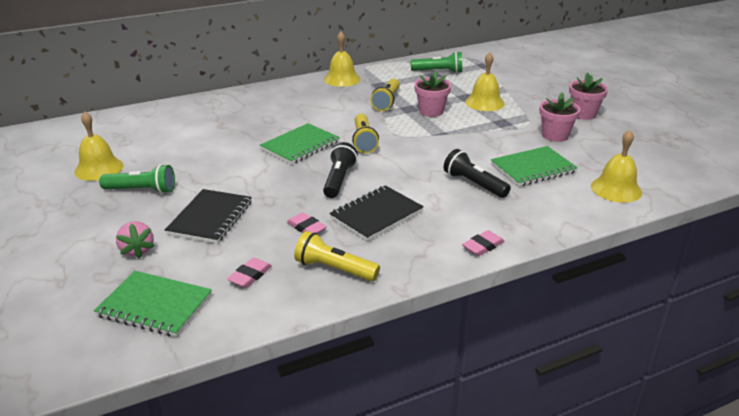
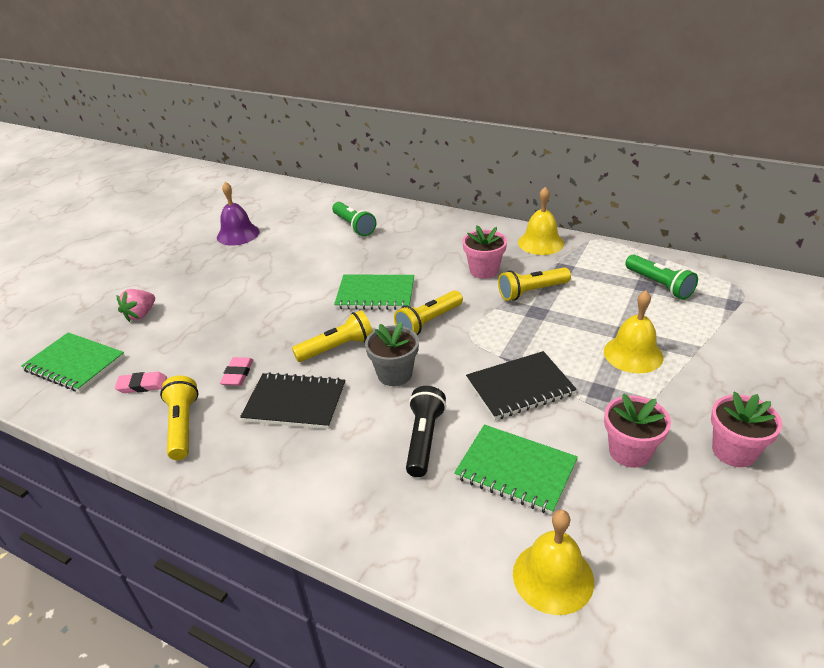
camera: 55 degrees right, 5 degrees up
(99, 168) = (238, 234): yellow bell -> purple bell
(142, 190) = (224, 268): green flashlight -> green flashlight (354, 226)
(155, 306) = (75, 364): green notebook -> green notebook turned 45 degrees counterclockwise
(210, 218) = (211, 319): black notebook -> black notebook (520, 387)
(339, 180) = (337, 348): black flashlight -> yellow flashlight
(399, 171) = (394, 374): none -> grey flower pot
(431, 111) = (552, 329): pink flower pot -> pink flower pot (484, 270)
(483, 246) = (299, 507): pink eraser -> none

